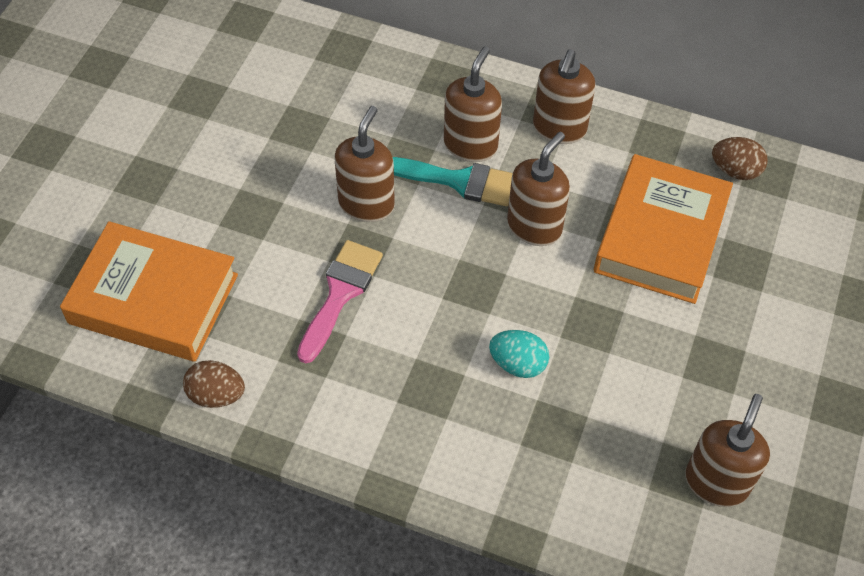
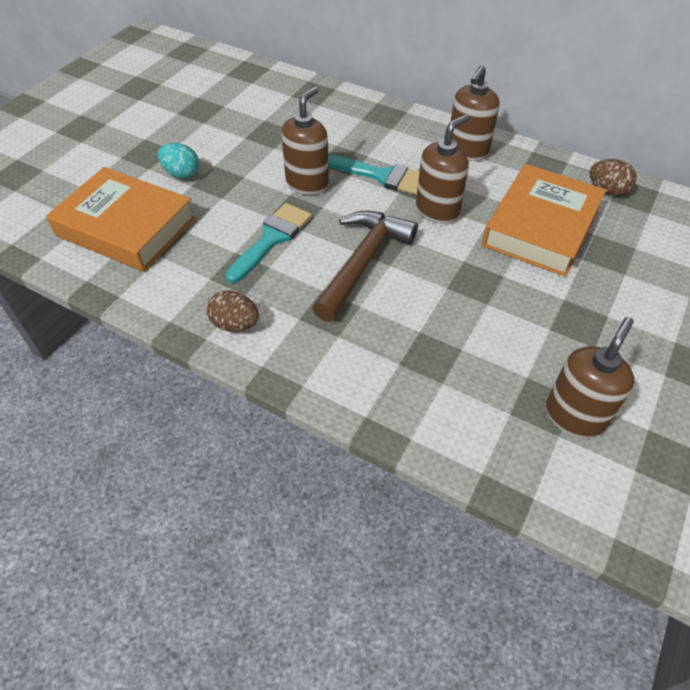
camera: 10 degrees right, 5 degrees down
(216, 395) = (153, 297): brown egg -> brown egg (235, 324)
(340, 294) = (272, 239): pink brush -> turquoise brush
(457, 314) = (363, 262): none -> brown hammer
(470, 145) = (396, 155): brown soap dispenser -> none
(518, 364) = (407, 303): turquoise egg -> turquoise egg (181, 174)

